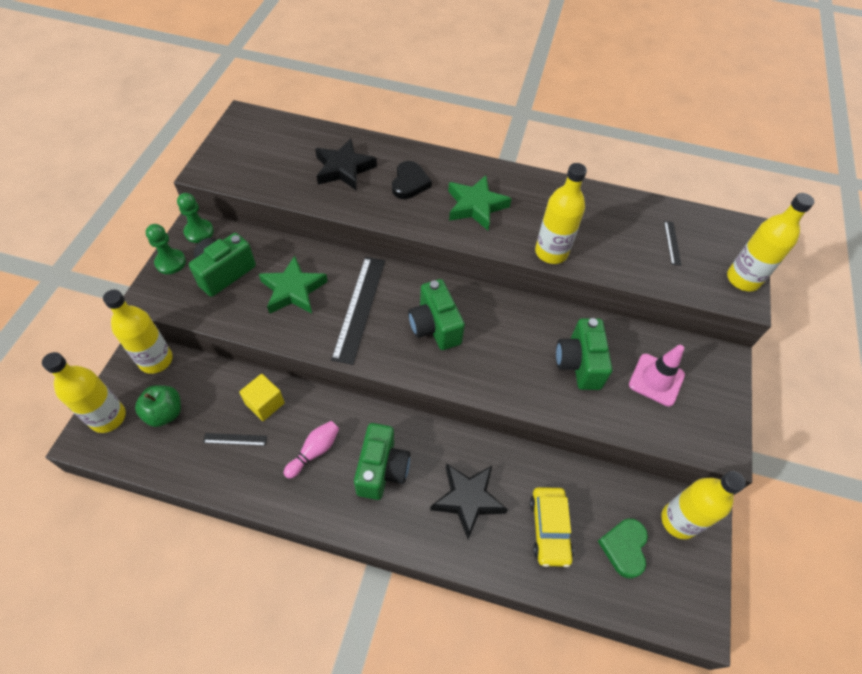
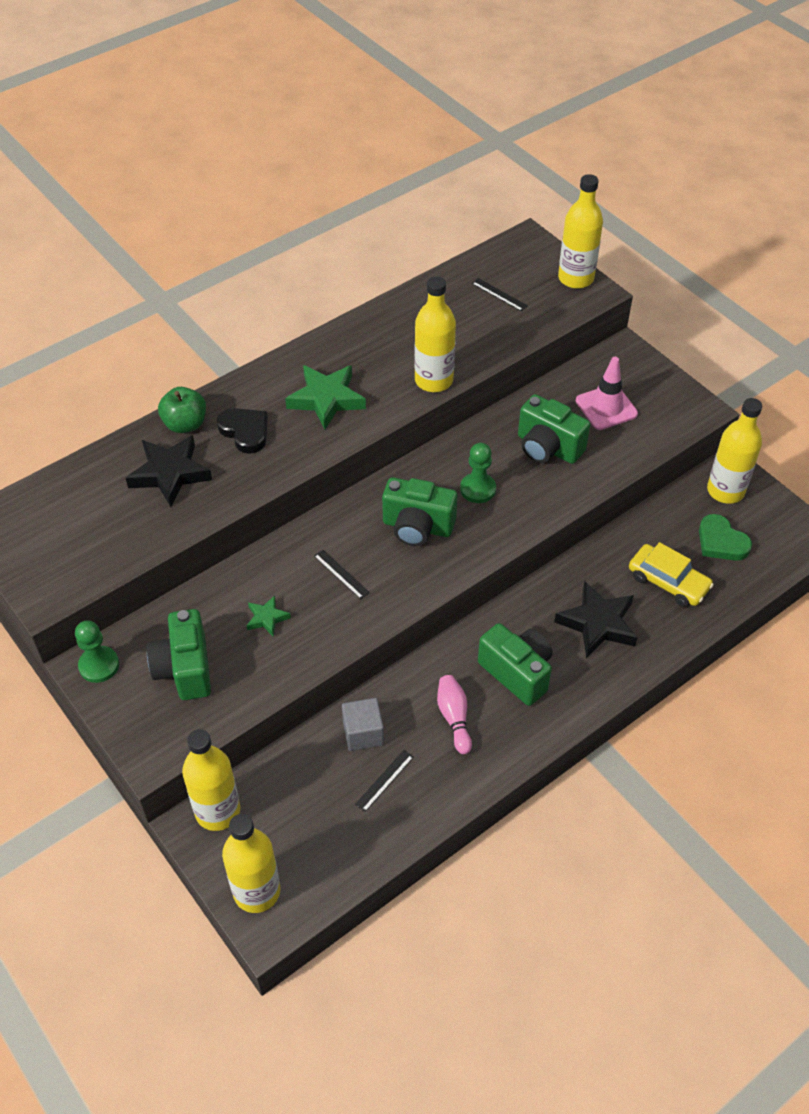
camera: 50 degrees left, 5 degrees down
(165, 413) = (297, 832): green apple -> green apple (185, 424)
(170, 262) = (120, 713): green pawn -> green pawn (478, 489)
(265, 403) = (363, 733): yellow cube -> grey cube
(293, 290) = (267, 618): green star -> green star, size x0.52
(359, 308) = (341, 574): black ruler -> black ruler, size x0.45

